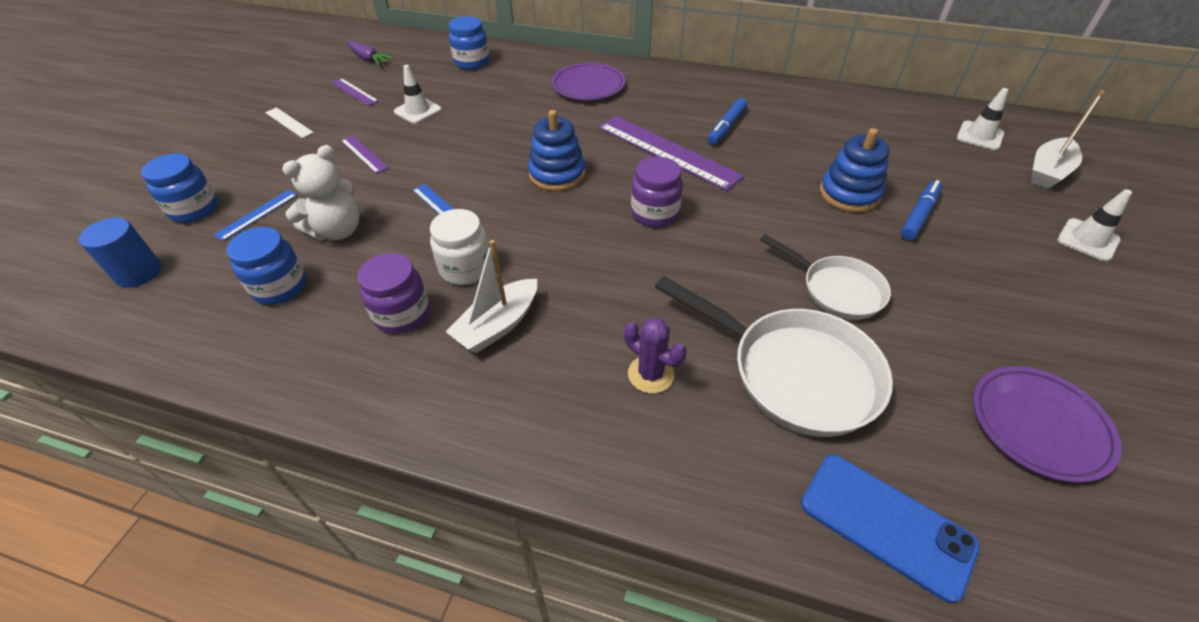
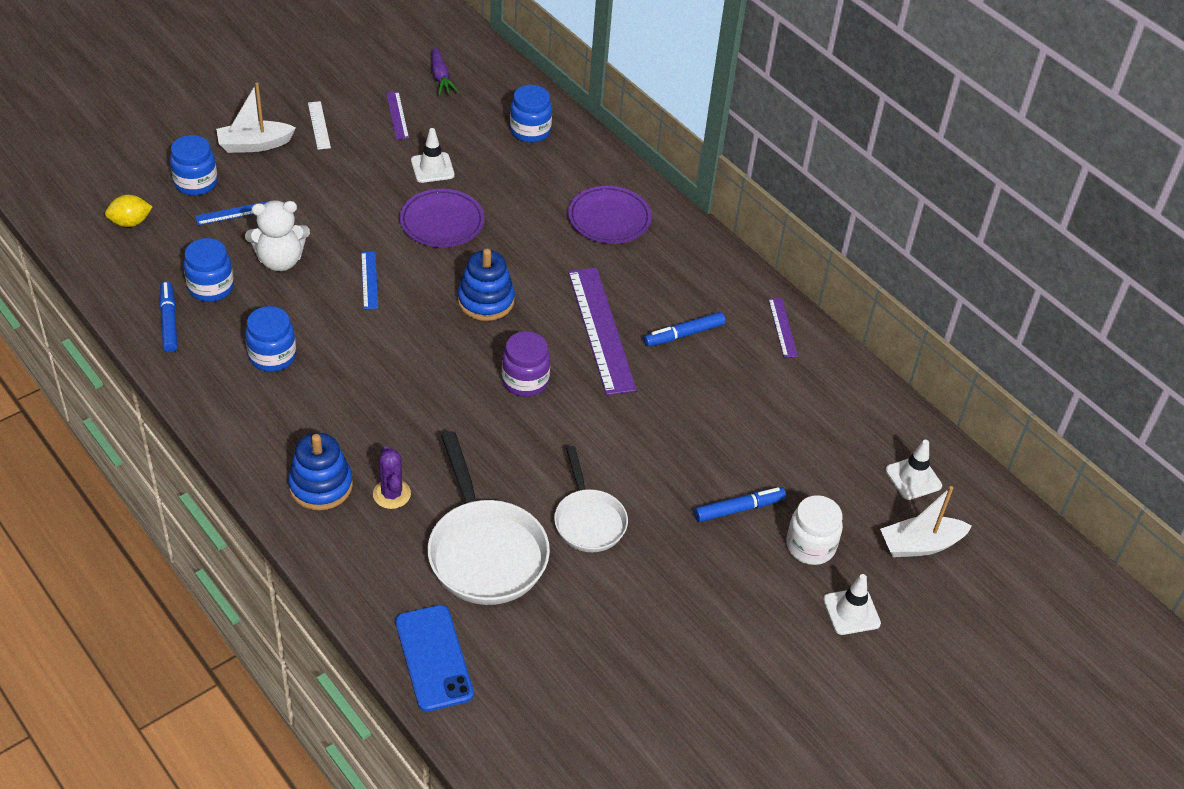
camera: 30 degrees right, 0 degrees up
(138, 272) = (130, 222): blue cylinder -> yellow lemon
(253, 342) = (169, 321): none -> blue marker
(364, 154) = (353, 194): purple ruler -> purple ruler (782, 327)
(402, 314) = (272, 356): purple jar -> blue jar
(466, 268) = (342, 345): white jar -> white jar (810, 546)
(498, 325) = (326, 401): white boat -> white boat (254, 144)
(849, 194) = (706, 457): blue stacking toy -> blue stacking toy (321, 485)
(1038, 425) = (603, 680): purple plate -> purple plate (442, 222)

